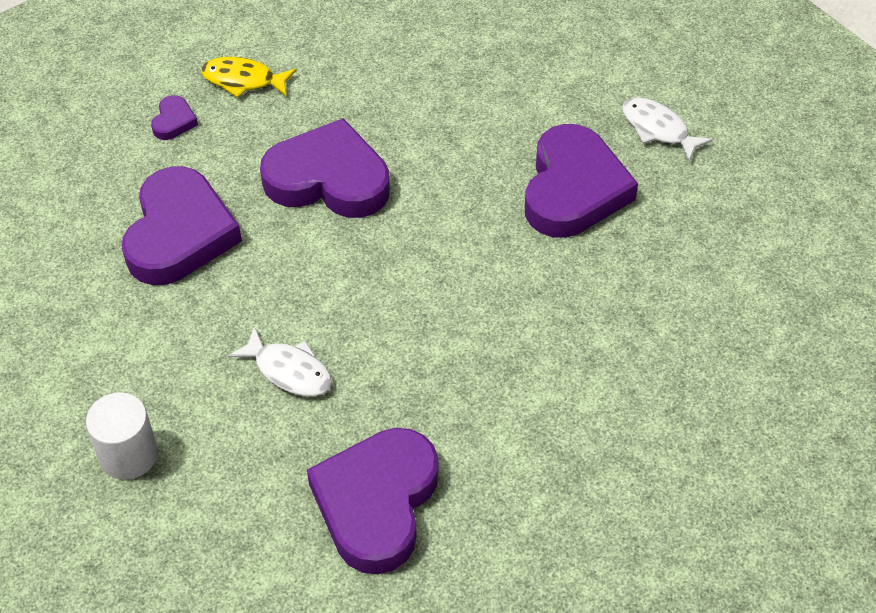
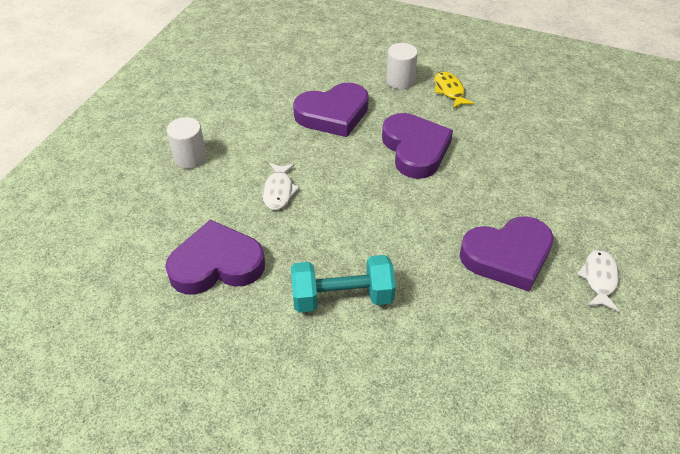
camera: 60 degrees right, 5 degrees down
(174, 121) = (400, 81): purple heart -> white cylinder
(527, 384) = (342, 297): none -> turquoise dumbbell

